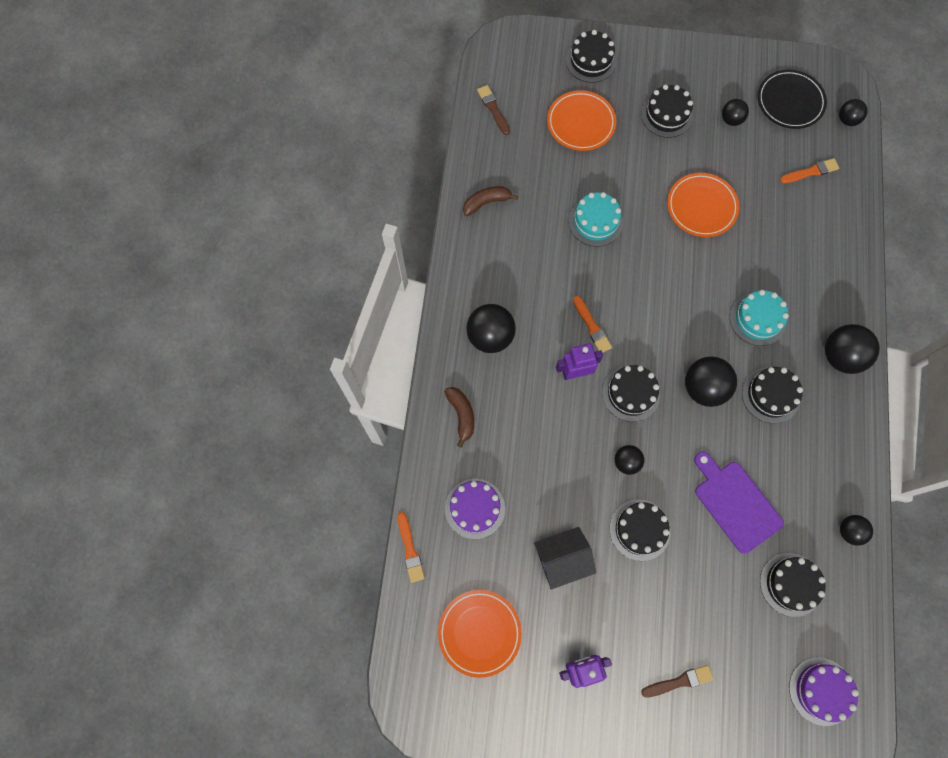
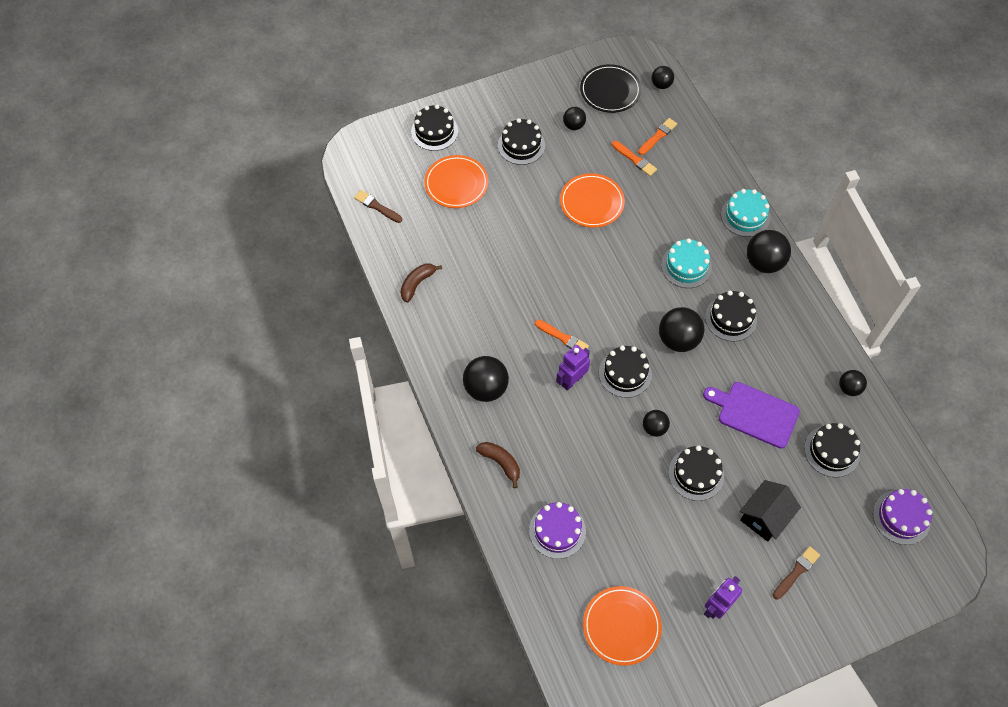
camera: 30 degrees left, 10 degrees down
(410, 549) = (524, 593): orange brush -> orange brush (635, 159)
(562, 559) = (650, 531): black house -> black house (764, 517)
(595, 221) = (515, 255): turquoise cake -> turquoise cake (745, 216)

